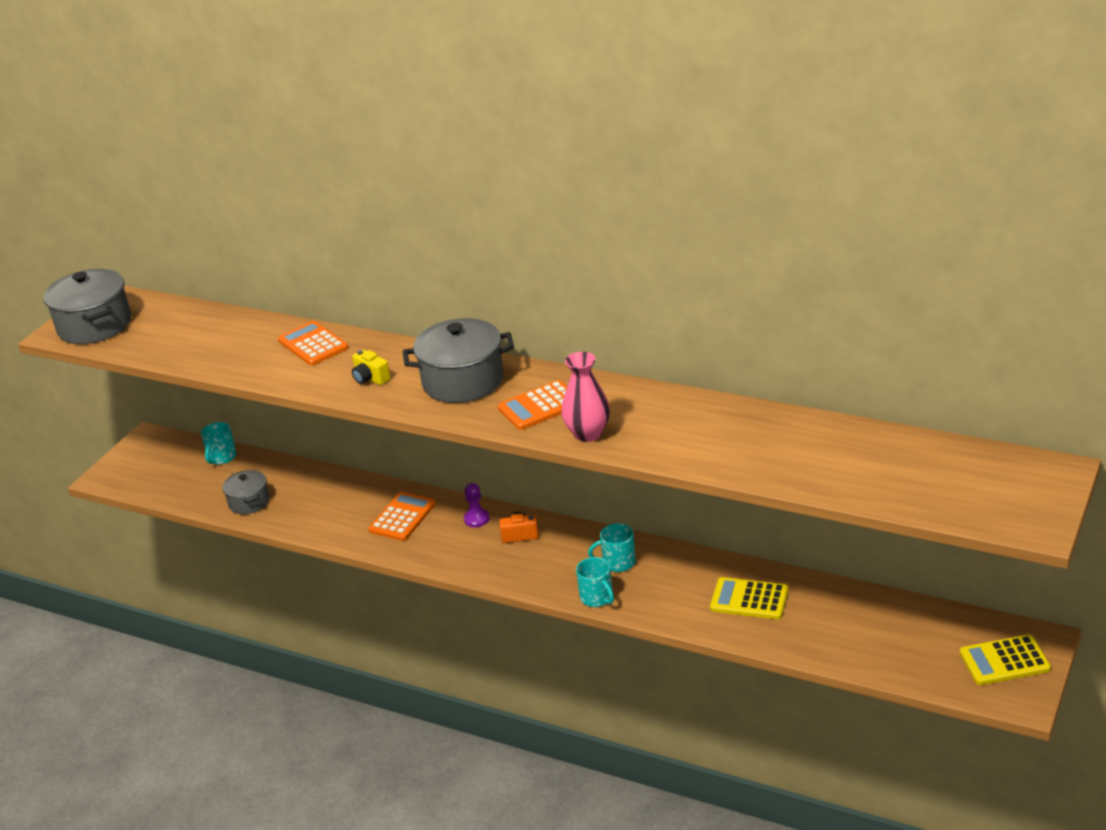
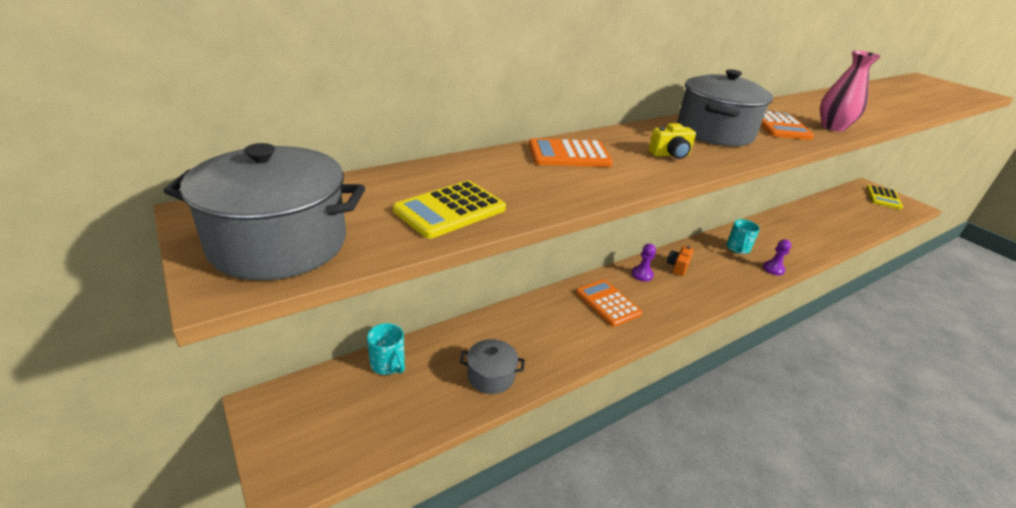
camera: 65 degrees left, 0 degrees up
(597, 598) = (773, 269): turquoise mug -> purple pawn
(749, 599) = (801, 228): yellow calculator -> yellow calculator (450, 210)

